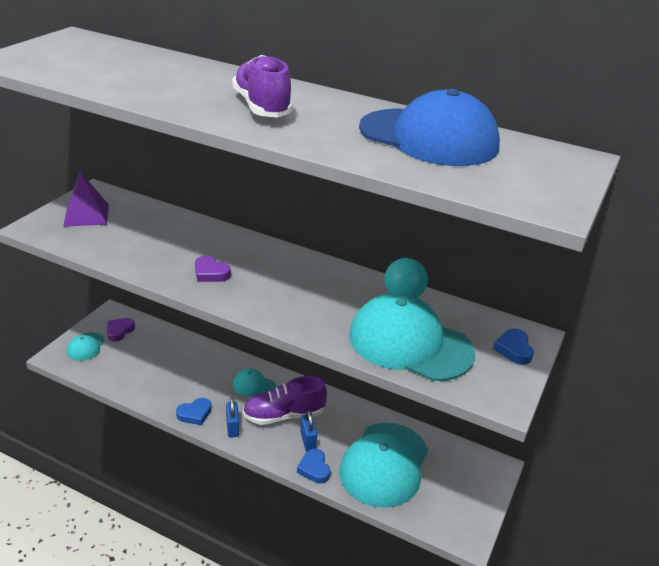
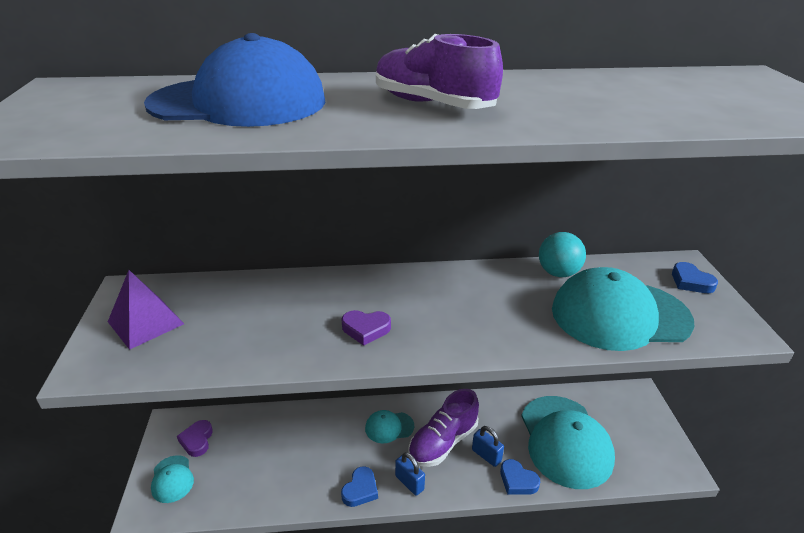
camera: 30 degrees left, 0 degrees up
(429, 138) = (627, 89): blue cap -> blue cap (239, 102)

